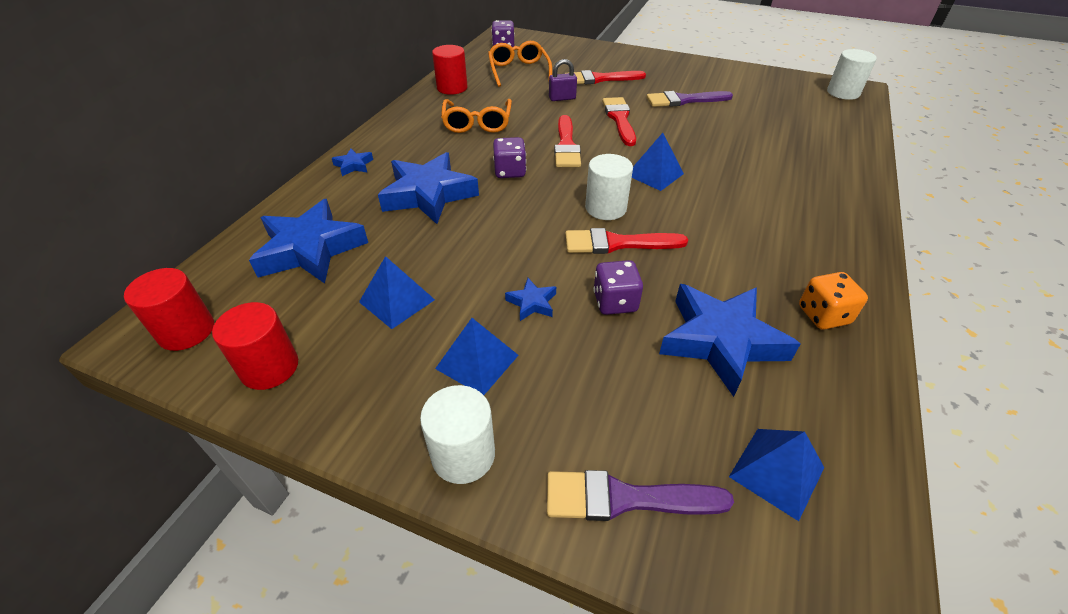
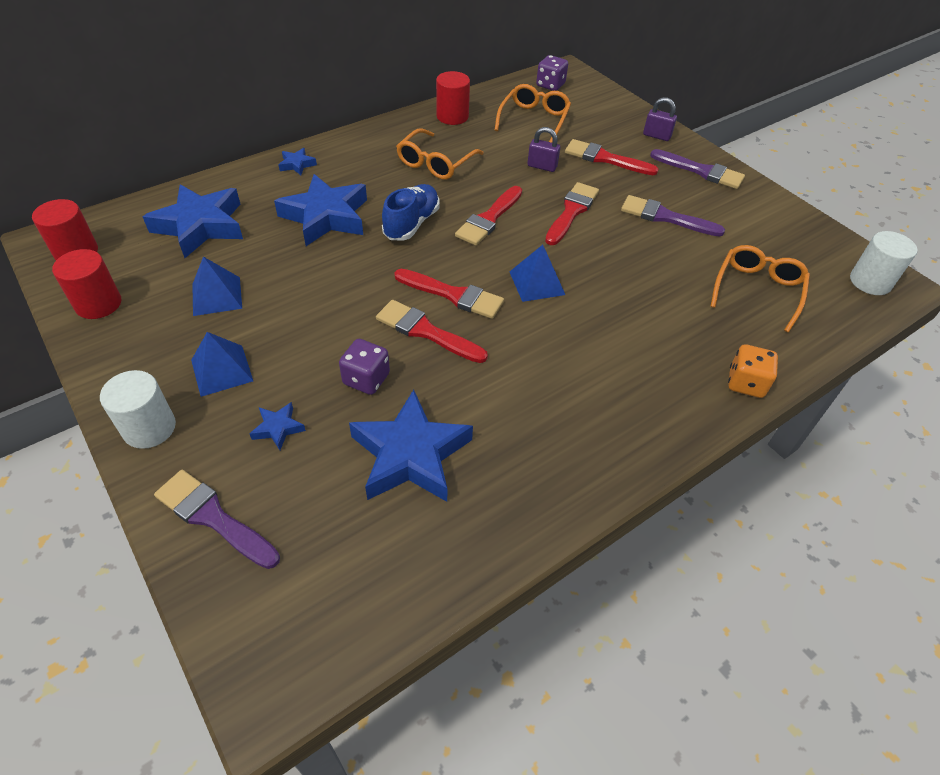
camera: 30 degrees right, 5 degrees up
(510, 171) = (411, 223): purple dice -> blue shoe
(532, 303) = (305, 347): blue star -> blue star (278, 428)
(605, 208) = (453, 295): white cylinder -> red brush
(616, 55) = (656, 136): none -> purple padlock
(670, 66) = (701, 171): none -> purple brush
(776, 472) = (332, 567): blue pyramid -> none
(793, 122) = (757, 291): none -> orange glasses
(823, 315) = (524, 484): orange dice -> orange dice (745, 383)

